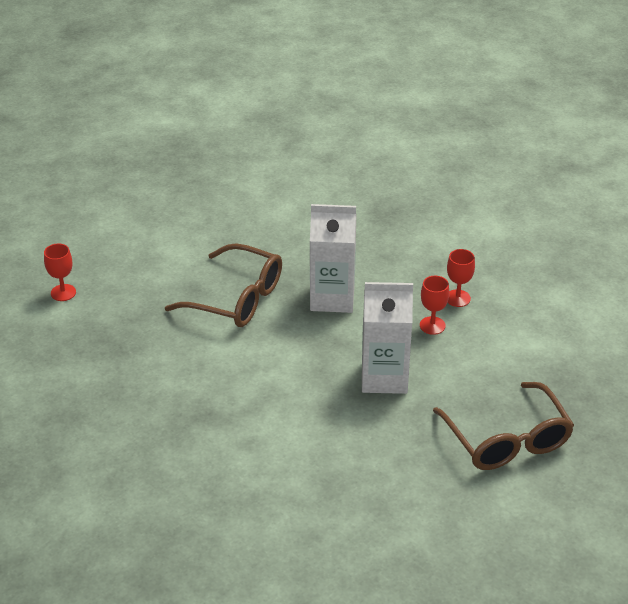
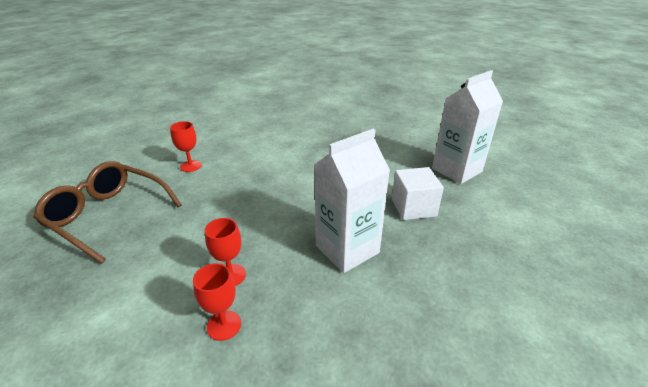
camera: 140 degrees right, 5 degrees down
(63, 292) = (508, 156): red goblet -> red goblet (191, 166)
(237, 298) = (413, 207): brown glasses -> white cube
(384, 377) = (239, 211): white carton -> white carton (456, 170)

